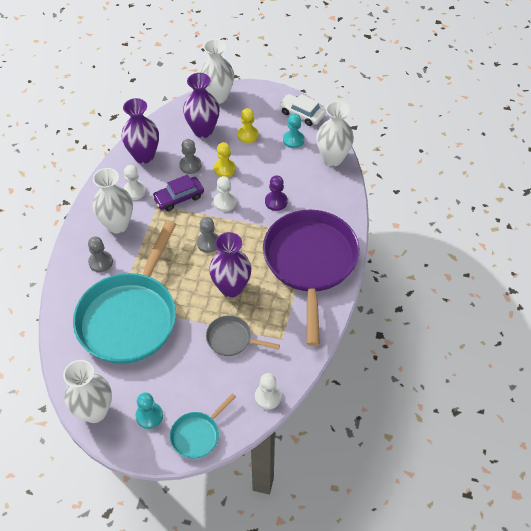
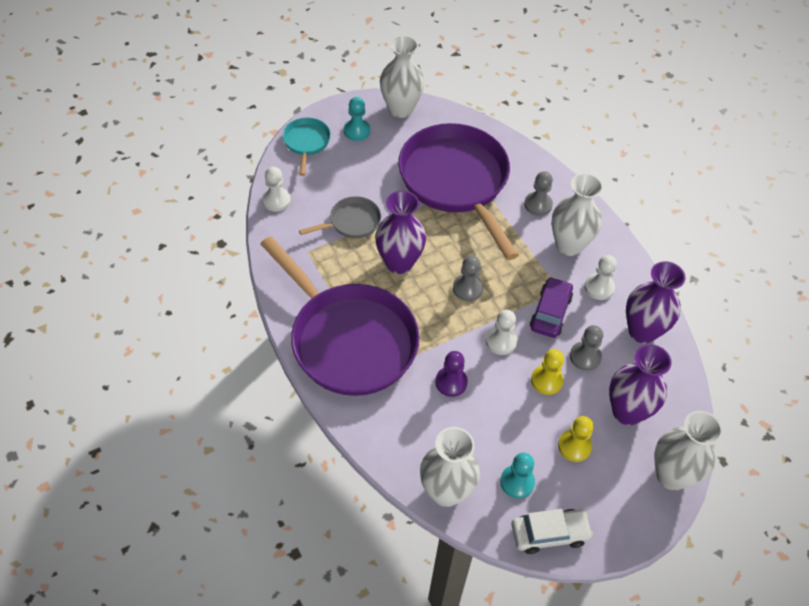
camera: 135 degrees right, 0 degrees up
(130, 316) = (456, 182): turquoise pan -> purple pan

